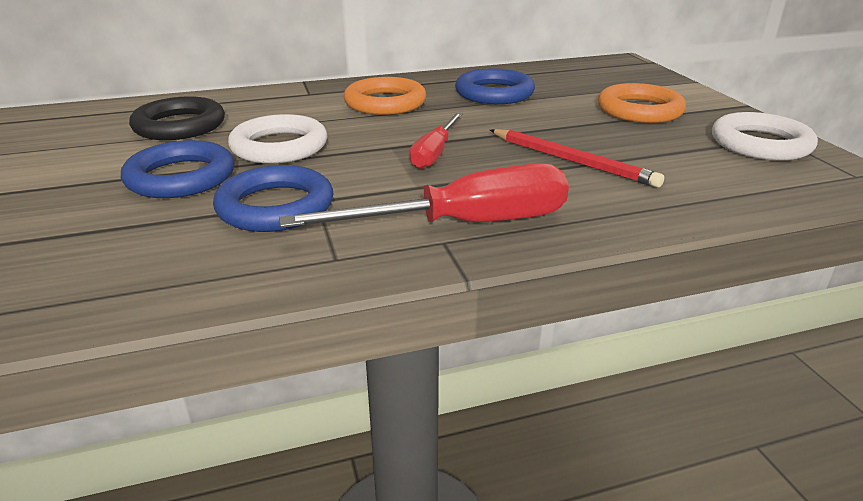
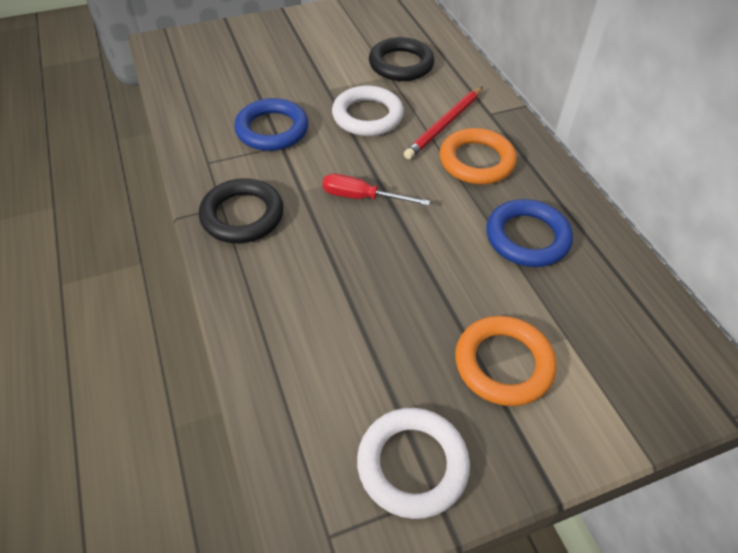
camera: 85 degrees right, 20 degrees up
(181, 177) = (314, 84): blue ring -> none
(463, 224) = (242, 215): red screwdriver -> black ring
(572, 161) = (353, 285): red pencil -> red pencil (444, 125)

